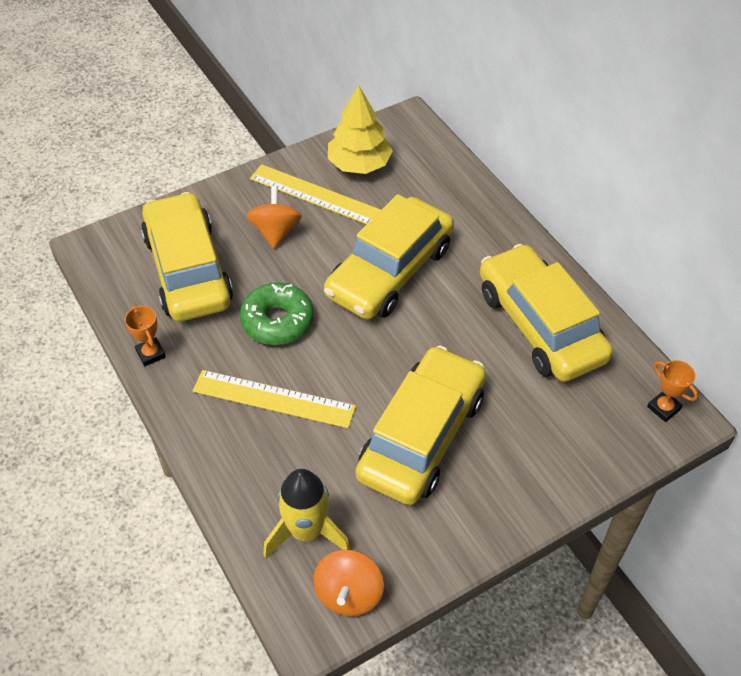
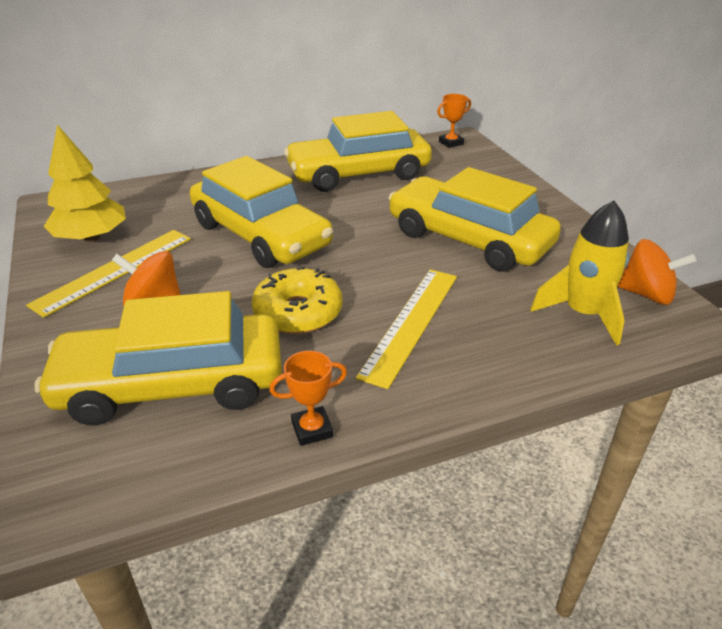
camera: 80 degrees left, 15 degrees down
(277, 321) = (298, 312): green donut -> yellow donut

